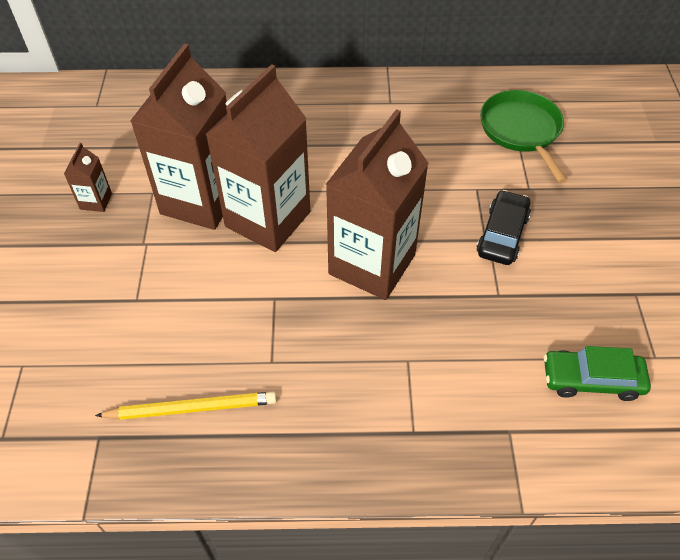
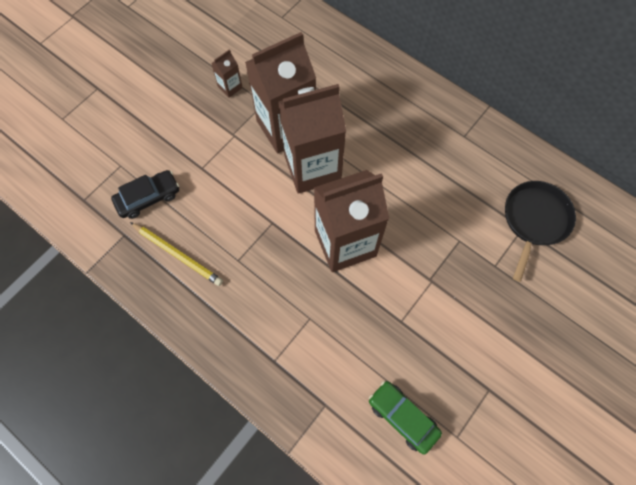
camera: 40 degrees right, 15 degrees up
(502, 235) = (443, 284): black car -> black car (148, 198)
(521, 130) = (534, 220): green pan -> black pan

